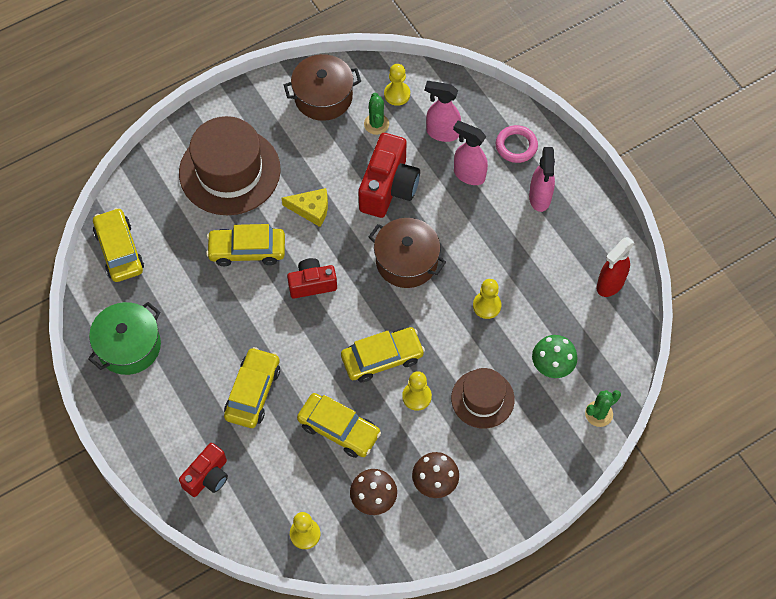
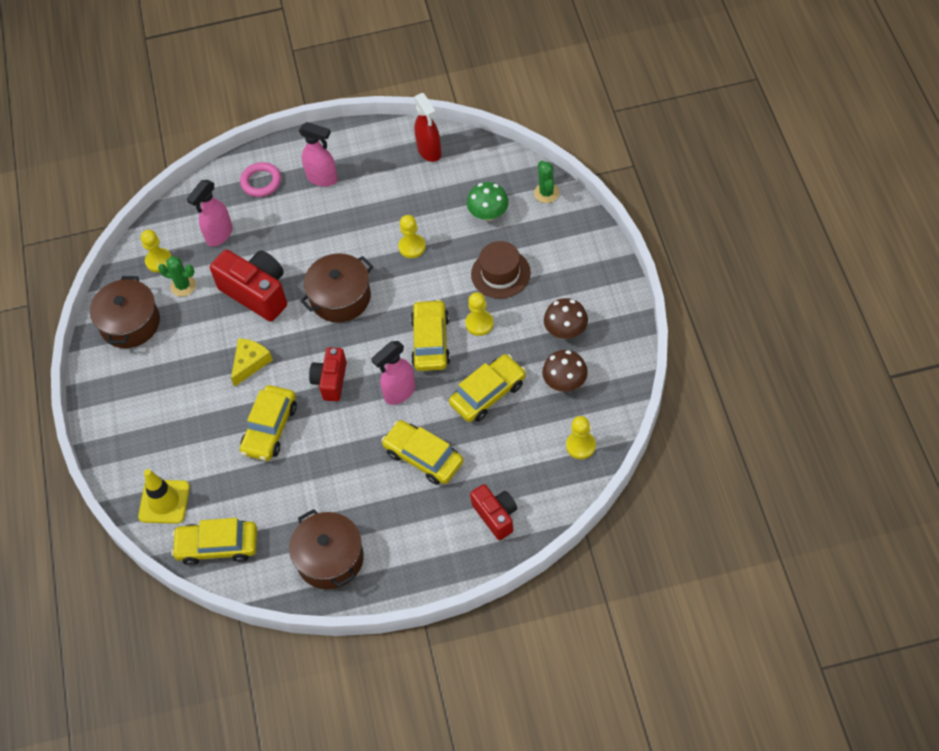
camera: 65 degrees left, 5 degrees down
(129, 346) = (330, 558): green pot -> brown pot
(151, 192) = (164, 502): none -> yellow traffic cone
(229, 171) = (174, 424): brown hat -> none
(468, 175) = (273, 226): pink spray bottle -> pink spray bottle (399, 393)

